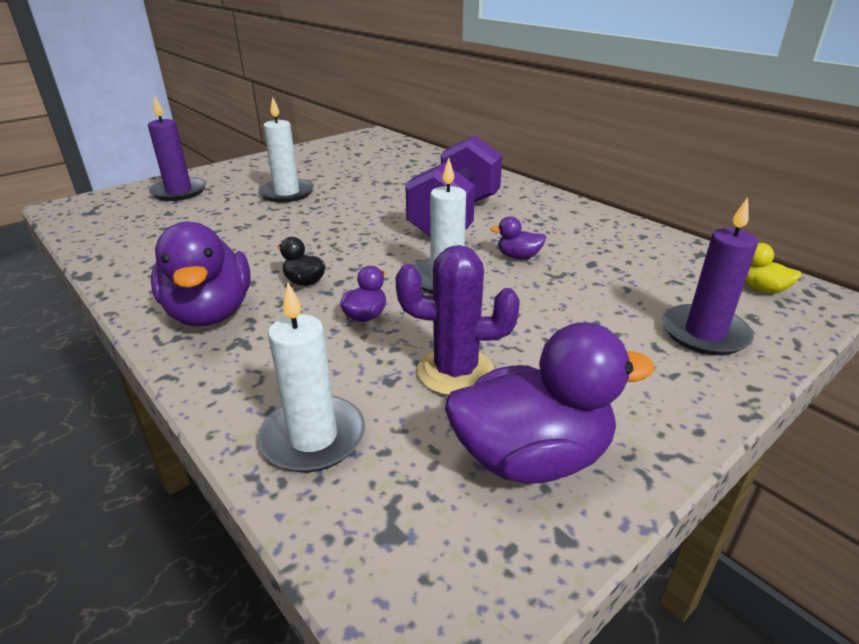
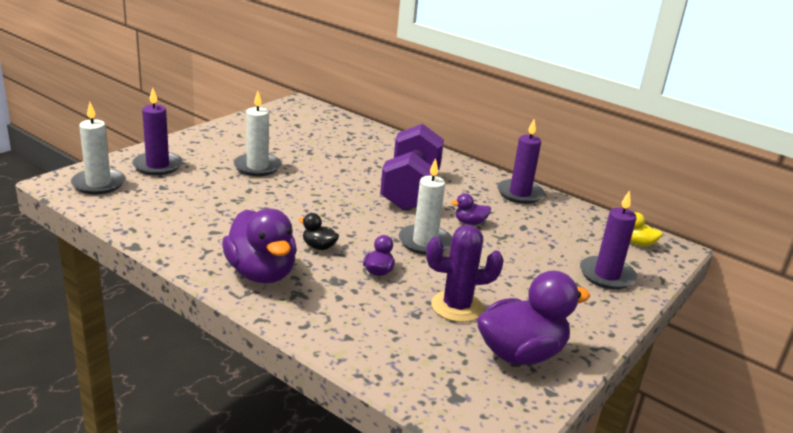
camera: 15 degrees left, 5 degrees down
(313, 437) = (384, 351): white candle -> white candle (98, 184)
(598, 223) = (520, 194): none -> purple candle

